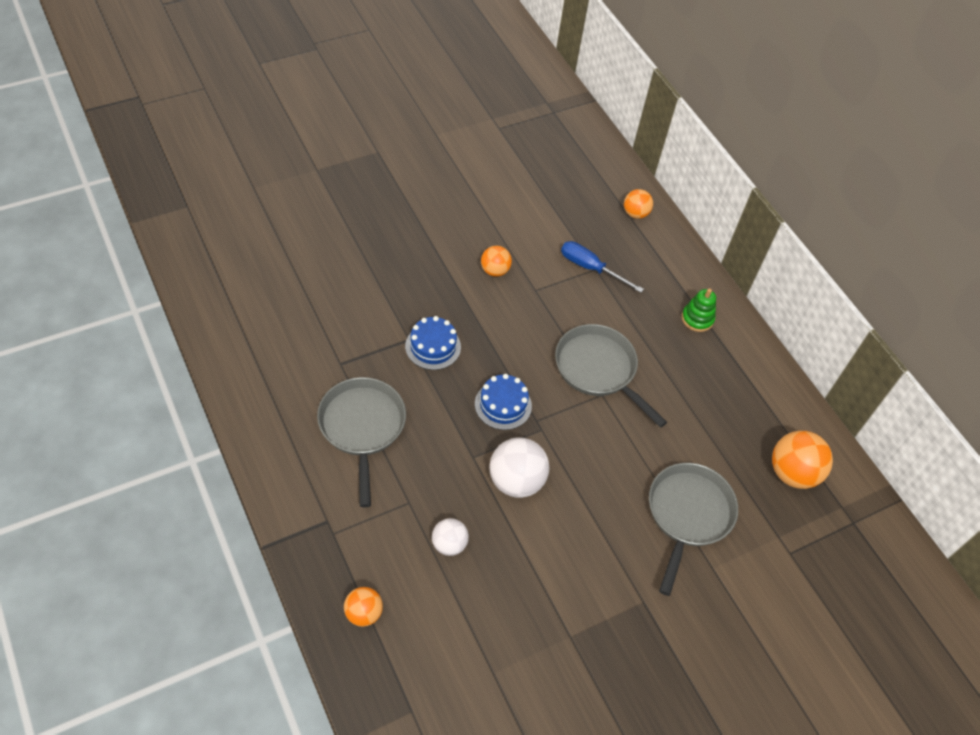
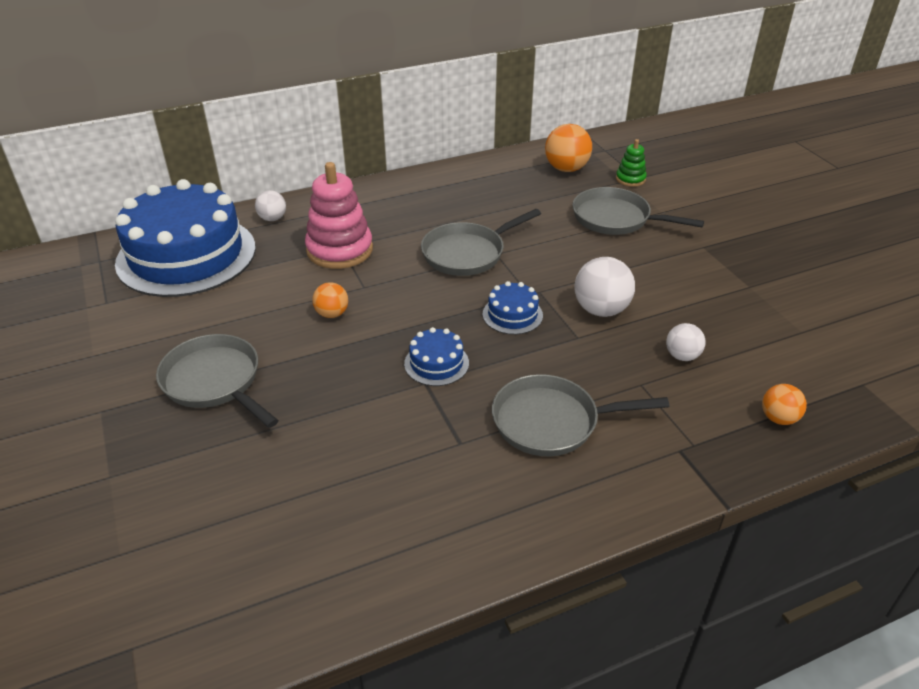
camera: 80 degrees left, 15 degrees down
(408, 208) = (215, 382): none -> grey pan
(568, 164) = (186, 255): none -> blue cake
(590, 268) = (339, 250): blue screwdriver -> pink stacking toy
(635, 213) = (272, 218): orange ball -> white ball
(697, 319) = (410, 196): green stacking toy -> green stacking toy (630, 179)

